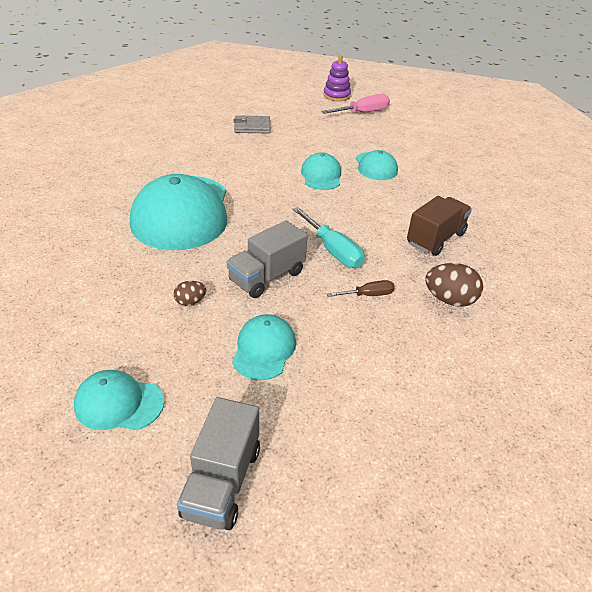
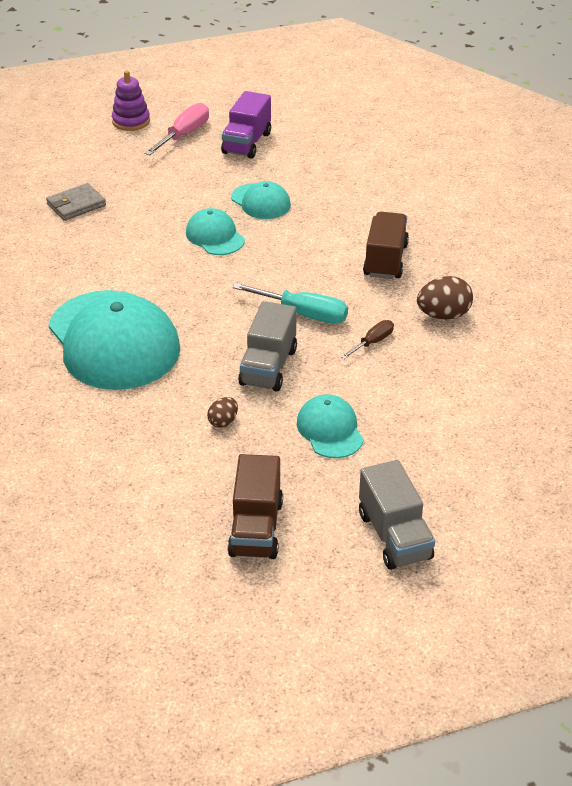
camera: 30 degrees left, 0 degrees up
(119, 403) = (256, 528): turquoise cap -> brown truck
(401, 130) = (247, 143): none -> purple truck

